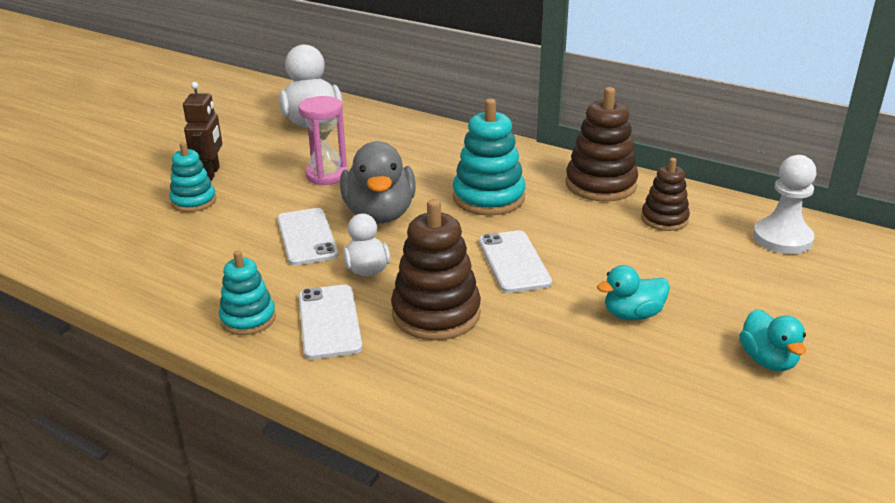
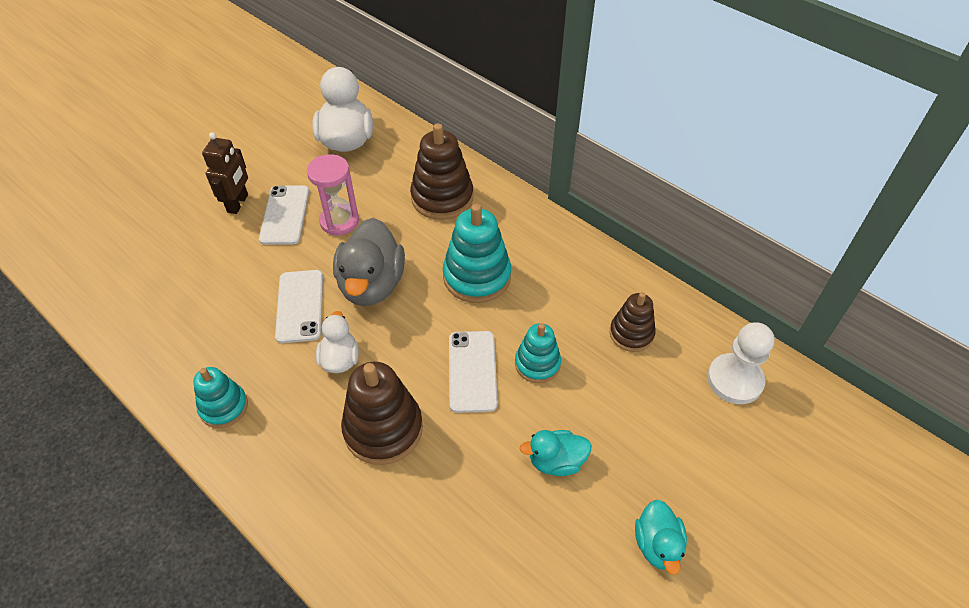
camera: 10 degrees right, 20 degrees up
(193, 201) = (214, 240): turquoise stacking toy -> turquoise stacking toy (537, 364)
(329, 321) = (290, 423): white phone -> white phone (285, 215)
(600, 185) = (587, 274): brown stacking toy -> brown stacking toy (442, 198)

